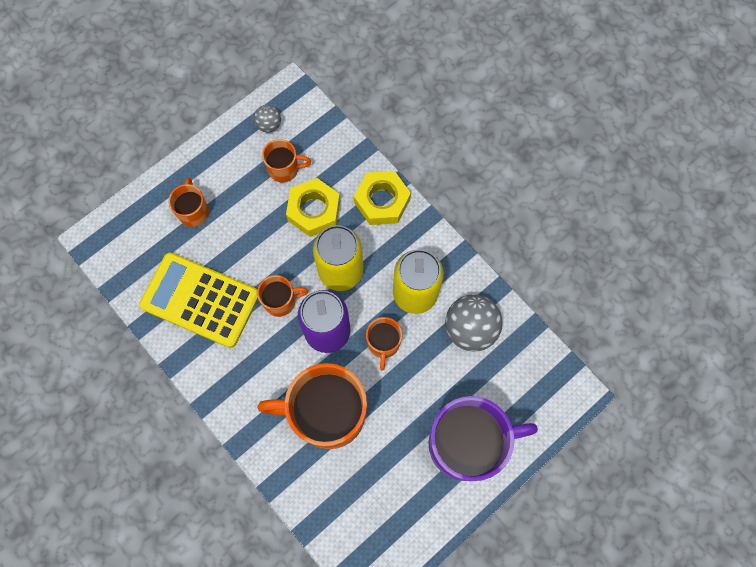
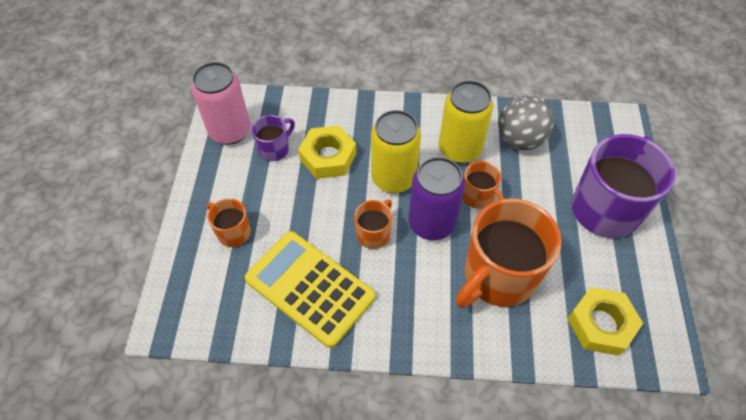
camera: 45 degrees left, 15 degrees down
(200, 300) = (310, 288): yellow calculator -> yellow calculator turned 60 degrees clockwise
(269, 125) = (230, 131): grey ball -> pink can
(284, 169) = (274, 149): orange mug -> purple mug
(382, 201) = (369, 114): yellow nut -> yellow nut (601, 324)

